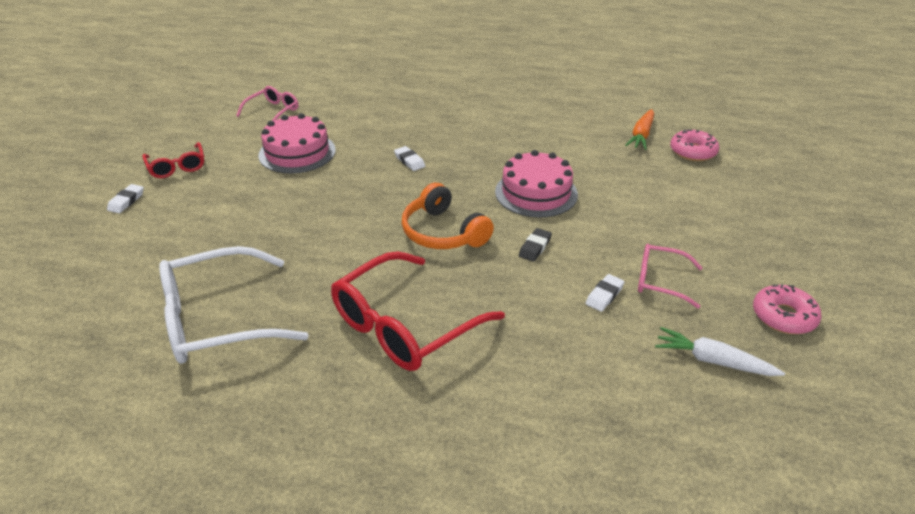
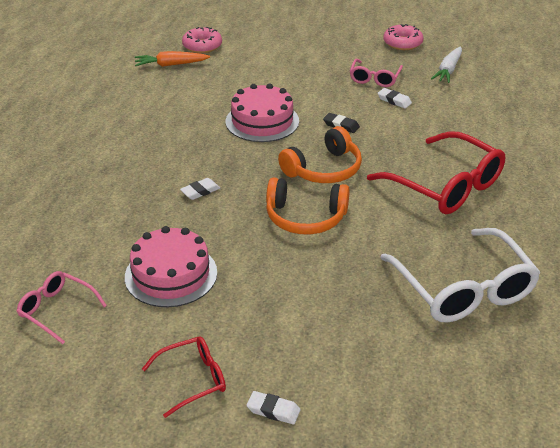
camera: 90 degrees left, 0 degrees up
(360, 219) = (305, 217): none -> orange headphones
(641, 135) = (171, 65): orange carrot -> orange carrot turned 150 degrees clockwise

